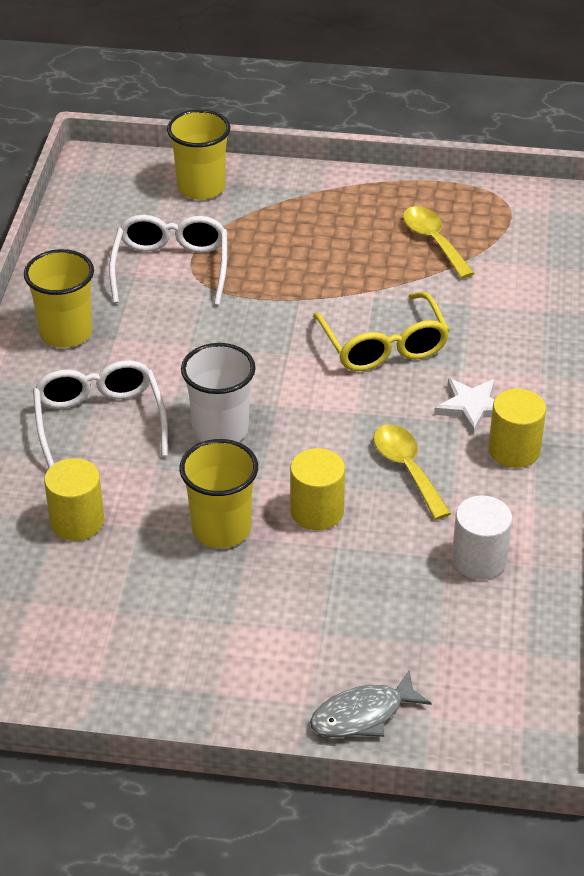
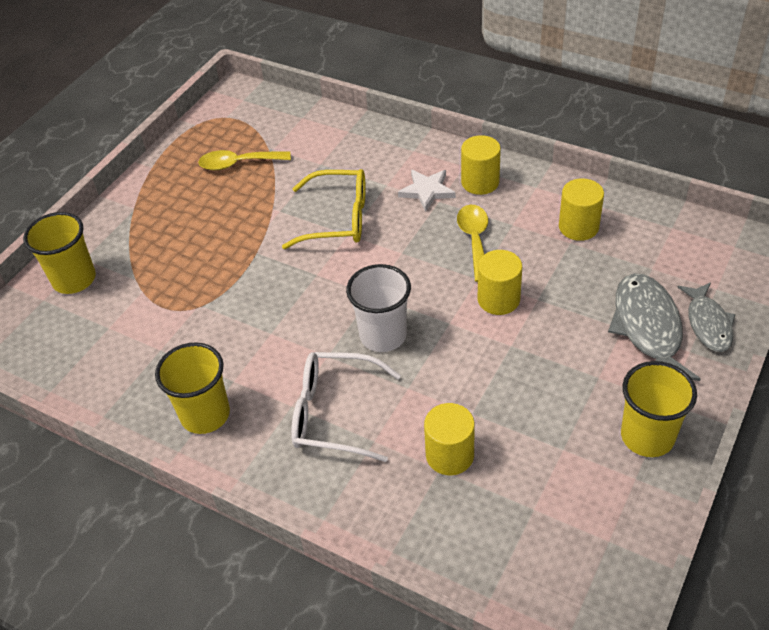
camera: 65 degrees left, 5 degrees up
(171, 267) = (165, 322): white glasses -> none
(221, 529) = (495, 360): yellow cup -> yellow cup (647, 436)
(328, 656) = (647, 329): none -> grey fish
(406, 468) = (474, 240): yellow spoon -> yellow spoon turned 90 degrees clockwise
(479, 560) = (578, 227): white cylinder -> yellow cylinder

